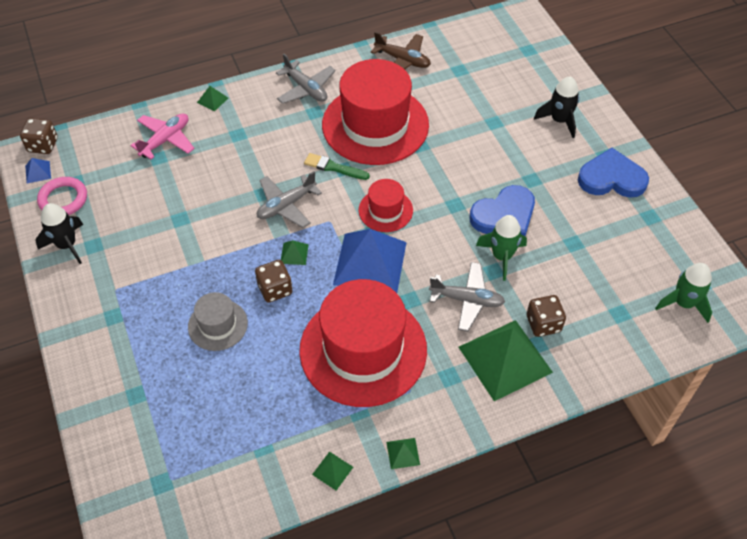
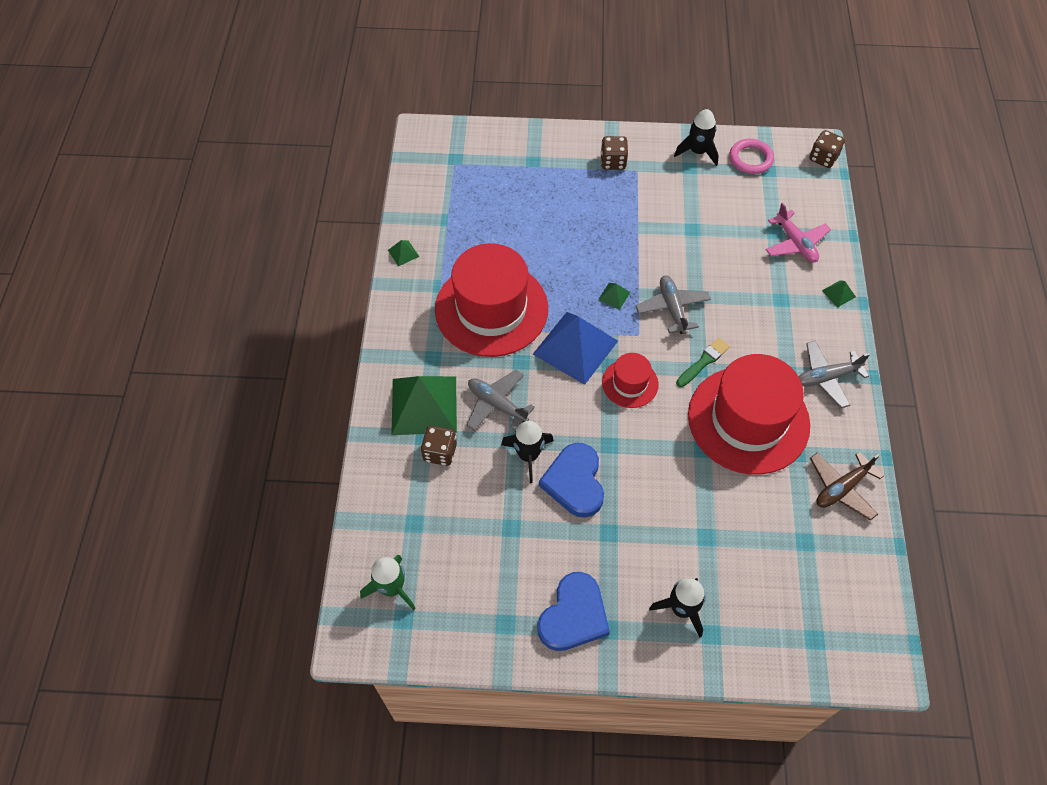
camera: 115 degrees right, 5 degrees up
(38, 172) = (791, 149): blue pyramid -> none
(218, 325) = (568, 224): grey hat -> none
(275, 289) = (583, 270): brown dice -> brown dice (613, 162)
(403, 453) = (389, 300): green pyramid -> none
(467, 300) = (497, 404): grey plane -> grey plane turned 90 degrees clockwise
(501, 256) = (528, 455): green rocket -> black rocket

